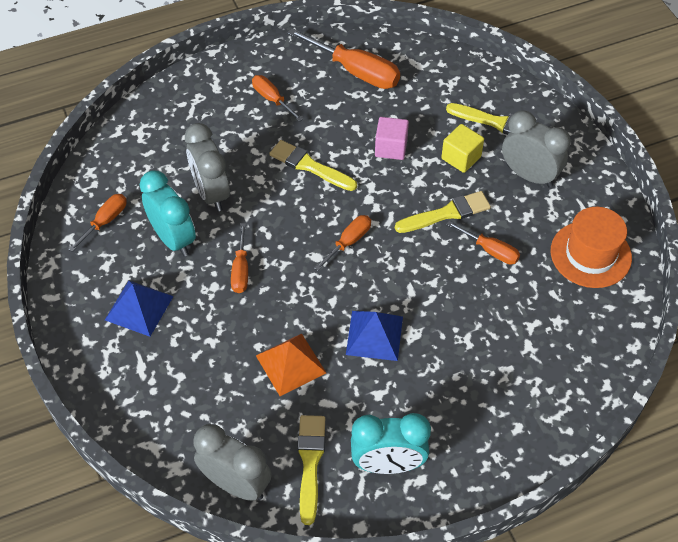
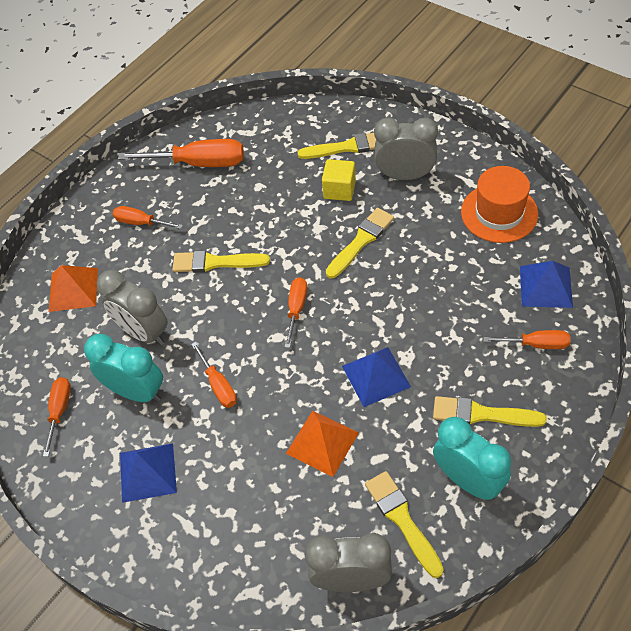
camera: 25 degrees left, 0 degrees up
(180, 127) = (73, 289): none -> orange pyramid
(388, 464) = (468, 480): turquoise clock -> turquoise clock turned 105 degrees counterclockwise
(391, 148) = (275, 211): pink cube -> none
(441, 418) = (482, 414): none -> yellow brush
(490, 250) = (418, 252): orange screwdriver -> orange screwdriver (536, 344)
(583, 342) = (546, 286): none -> blue pyramid

